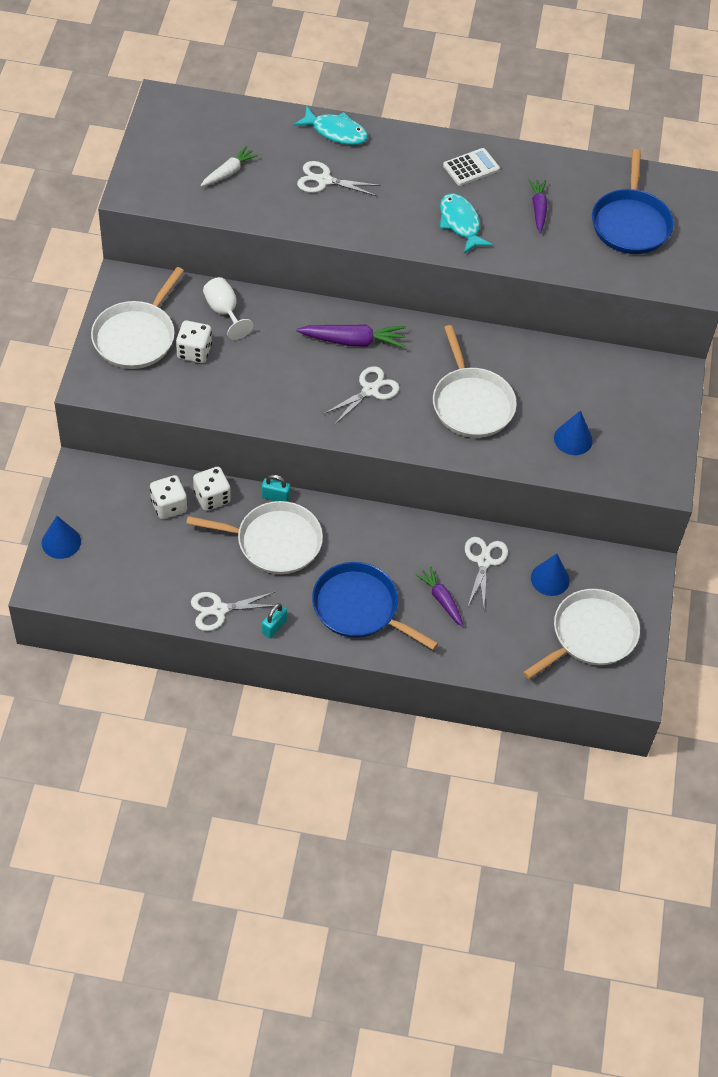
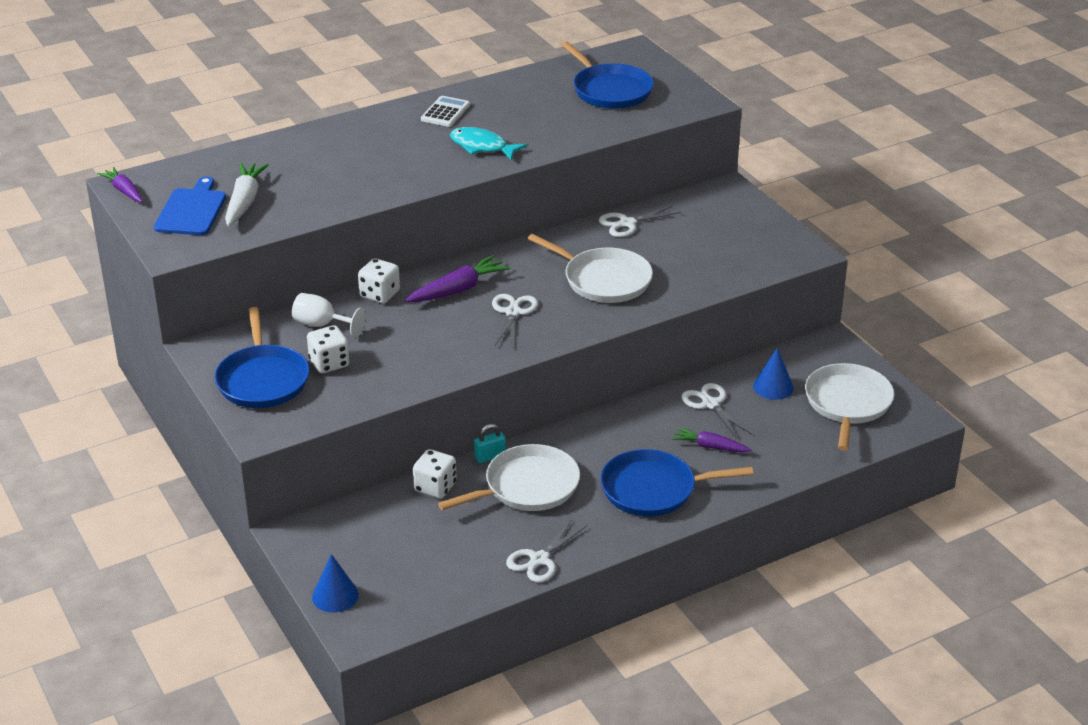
camera: 35 degrees left, 20 degrees down
(136, 336) = (262, 379): white pan -> blue pan
(169, 506) = (404, 514): white dice -> white dice (379, 294)
(184, 158) = (191, 210): none -> blue cutting board
(229, 172) = (244, 201): white carrot -> white carrot, size x1.52
(274, 627) = (601, 543): turquoise padlock -> none
(324, 180) = (335, 171): white scissors -> white scissors (627, 223)
(335, 132) = (305, 139): turquoise fish -> none
(538, 209) = (530, 112): purple carrot -> purple carrot (124, 191)
(573, 439) = (708, 262): blue cone -> none

